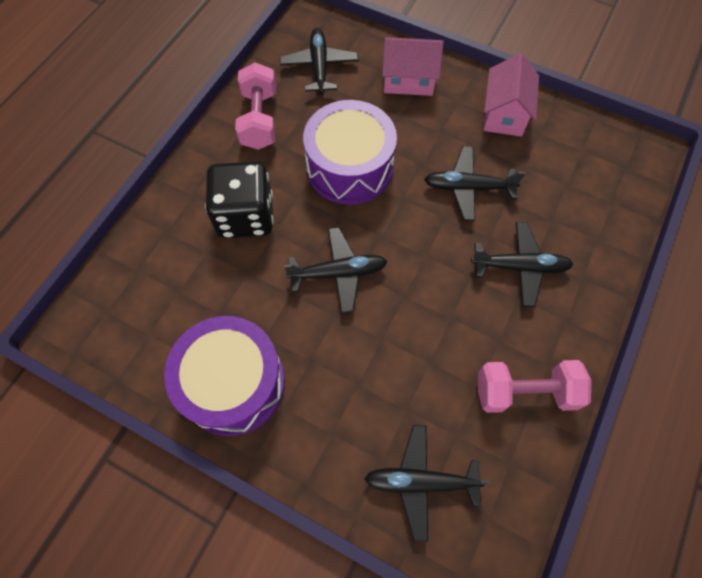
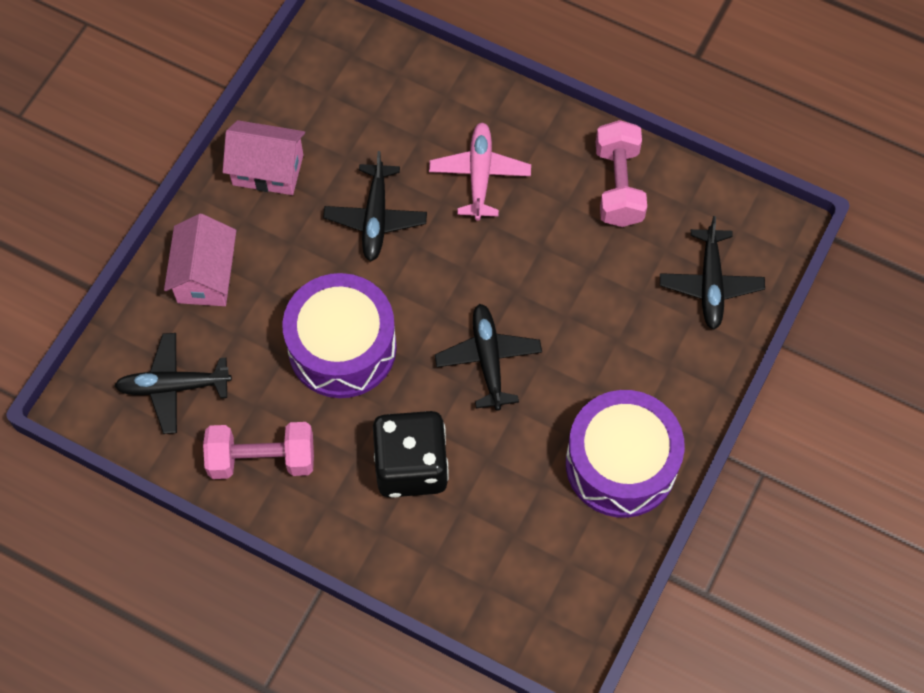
camera: 90 degrees left, 0 degrees up
(520, 267) = (479, 175): black plane -> pink plane

